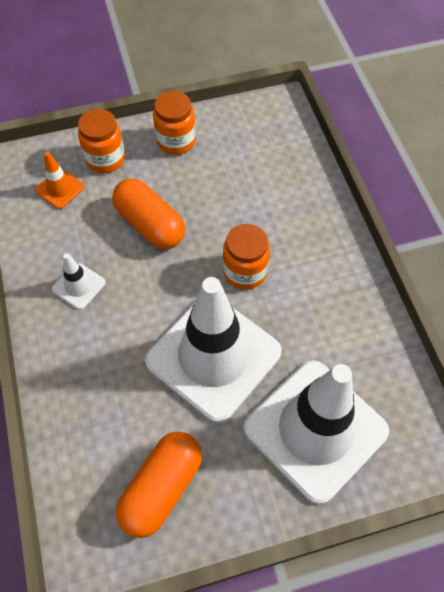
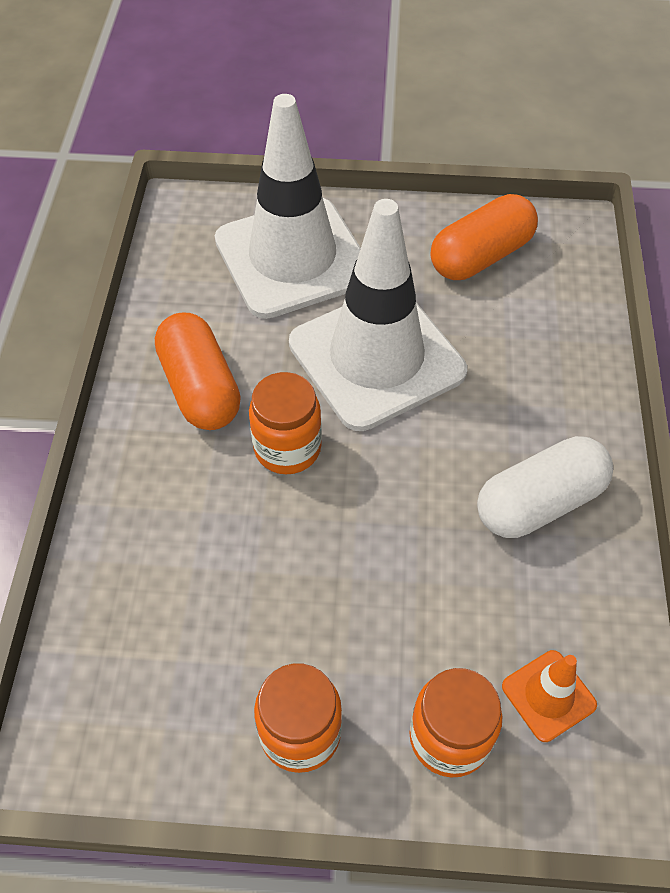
camera: 160 degrees left, 5 degrees down
(79, 286) = (539, 502): white traffic cone -> white capsule
(150, 224) = (403, 569): orange capsule -> orange capsule (200, 388)

